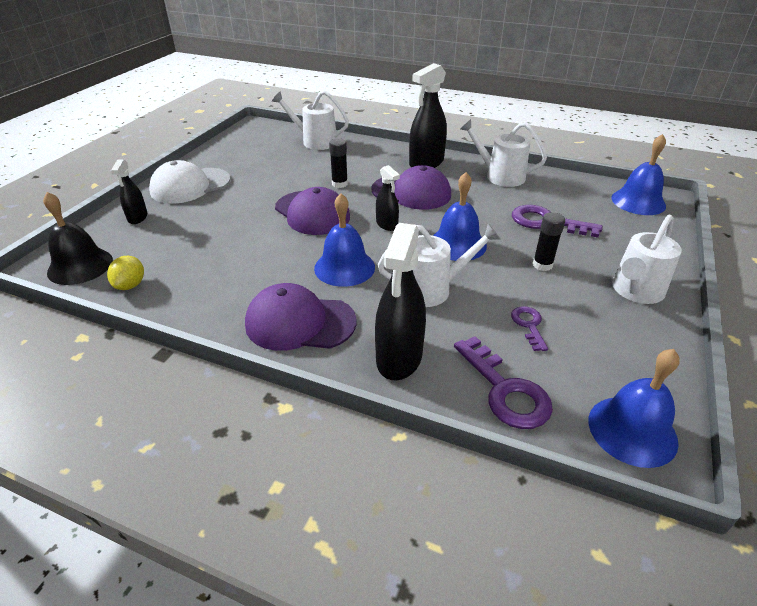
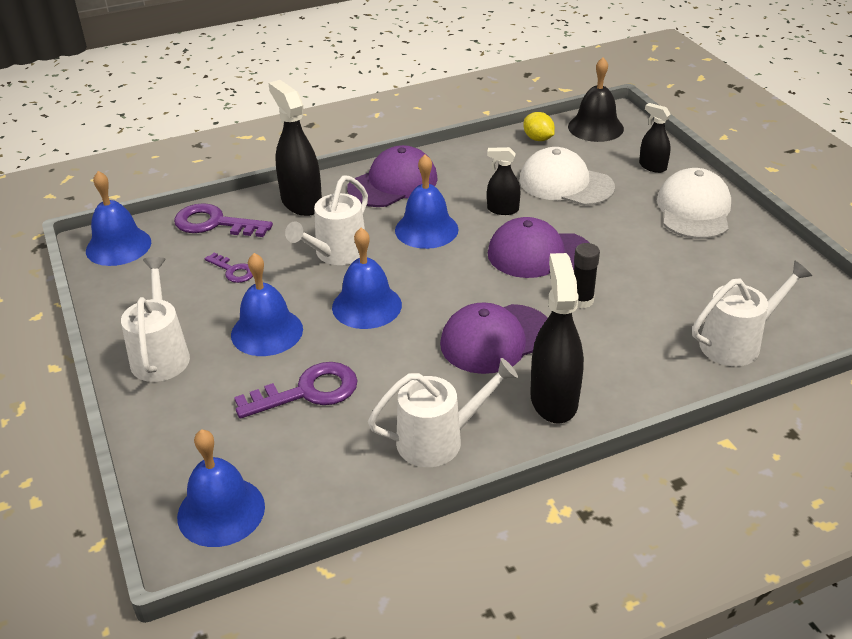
camera: 135 degrees right, 0 degrees up
(203, 240) = (565, 184): none -> white cap
(387, 224) = (457, 285): black spray bottle -> black spray bottle (502, 209)
(542, 265) = (267, 331): black glue stick -> blue bell

